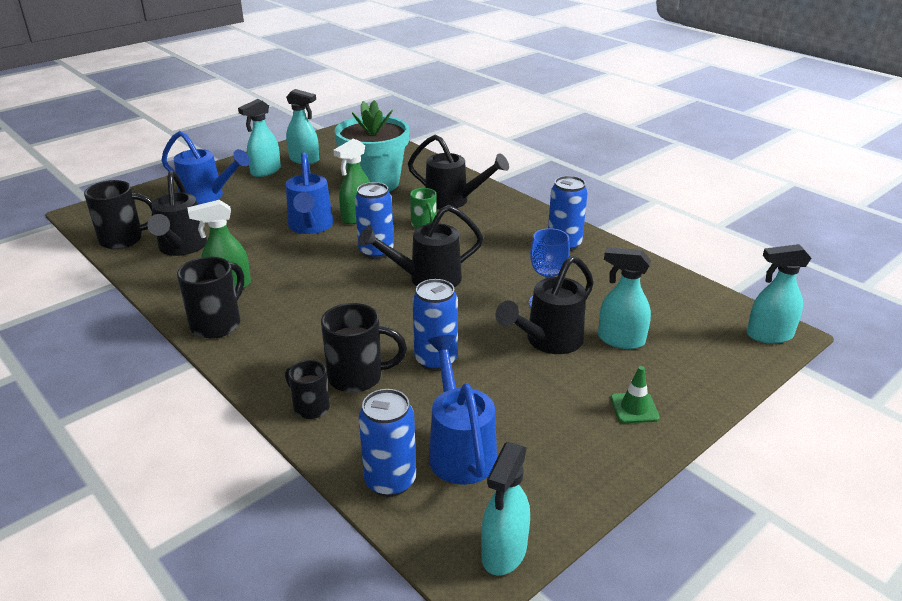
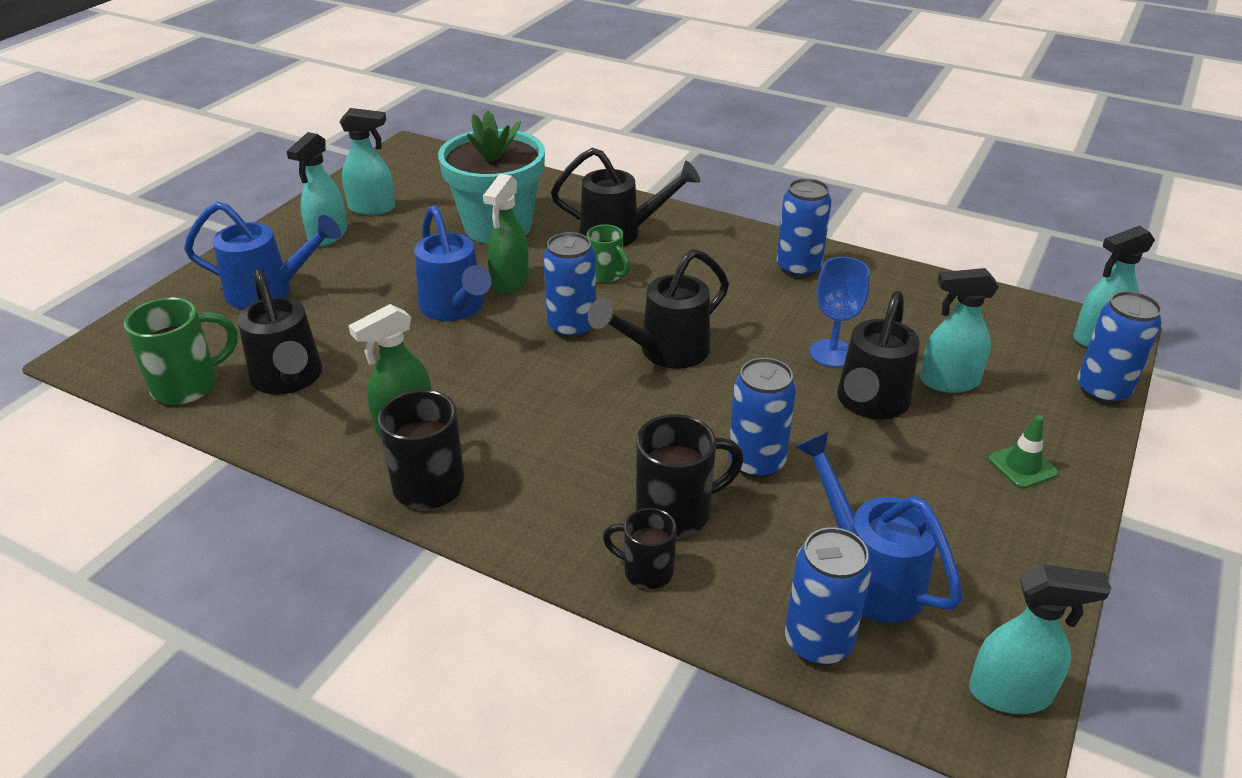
camera: 20 degrees left, 5 degrees up
(123, 239) = (188, 385): black mug -> green mug
(504, 552) = (1011, 693): turquoise spray bottle -> turquoise spray bottle turned 90 degrees counterclockwise
(743, 372) = (1102, 391): none -> blue can

